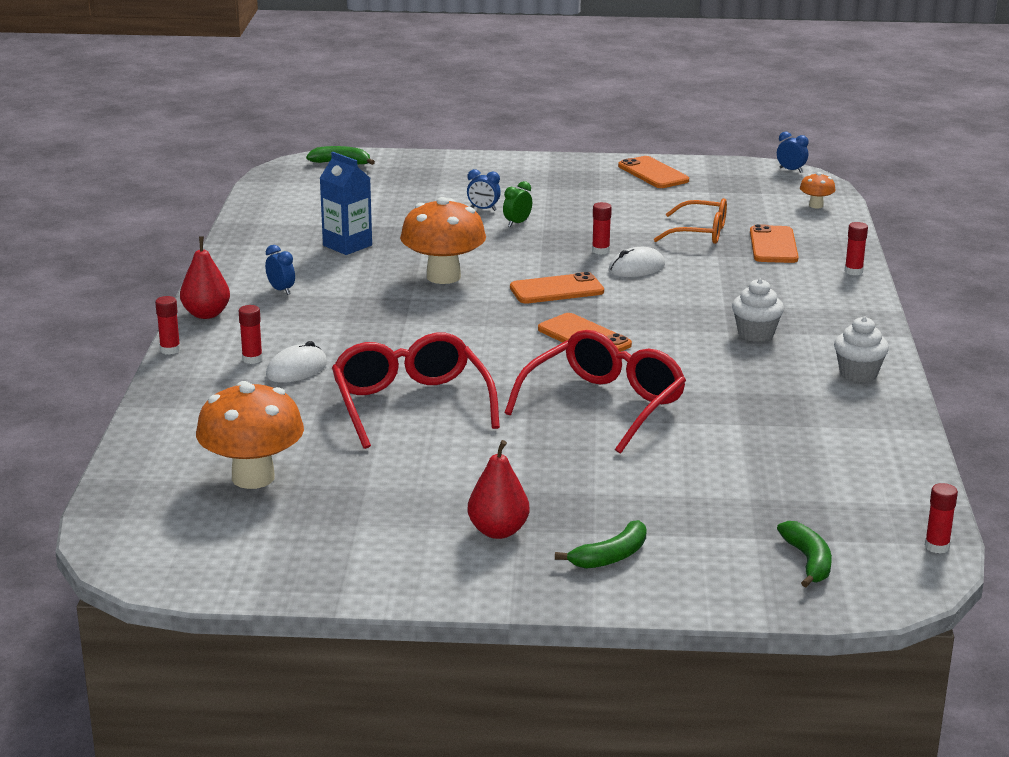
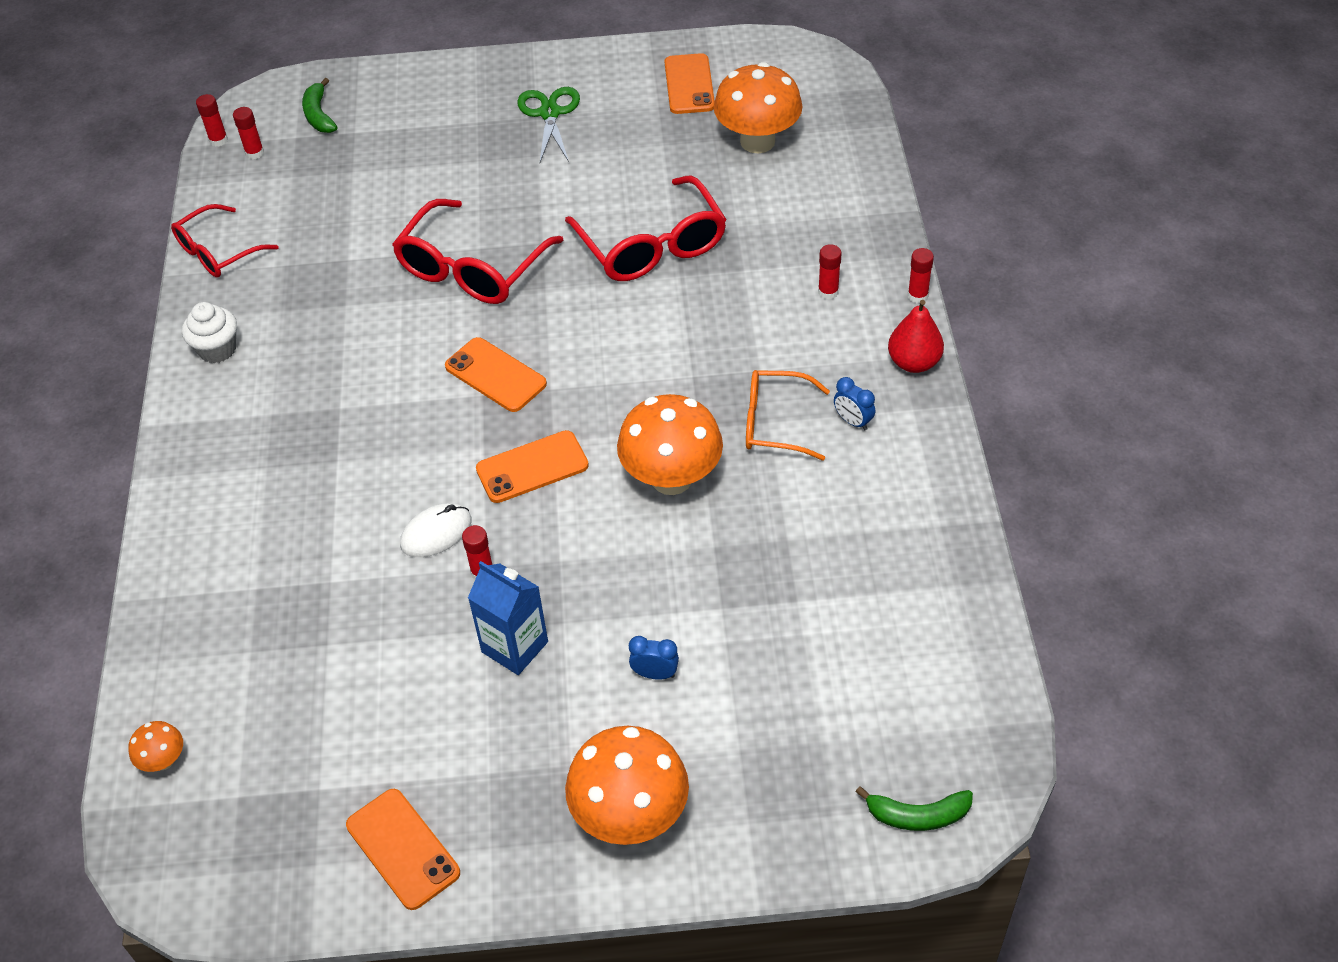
camera: 175 degrees right, 25 degrees up
(297, 369) = (777, 282): white mouse -> none
(347, 245) = (813, 539): blue carton -> blue carton (515, 647)
(498, 531) = (550, 113): red pear -> green scissors
(513, 173) = (630, 815): none -> orange mushroom
(517, 223) = (600, 635): green clock -> none
(611, 556) = (464, 101): green banana -> none
(700, 233) = (347, 643): orange glasses -> orange glasses (775, 423)
(755, 334) = (309, 407): white cupcake -> none
(773, 245) = (252, 620): orange phone -> orange phone (689, 84)
(791, 170) = (172, 898): blue clock -> none
(853, 271) = (163, 563): red glue stick -> red glue stick (254, 153)
(889, 442) = (218, 252): none -> red glasses

